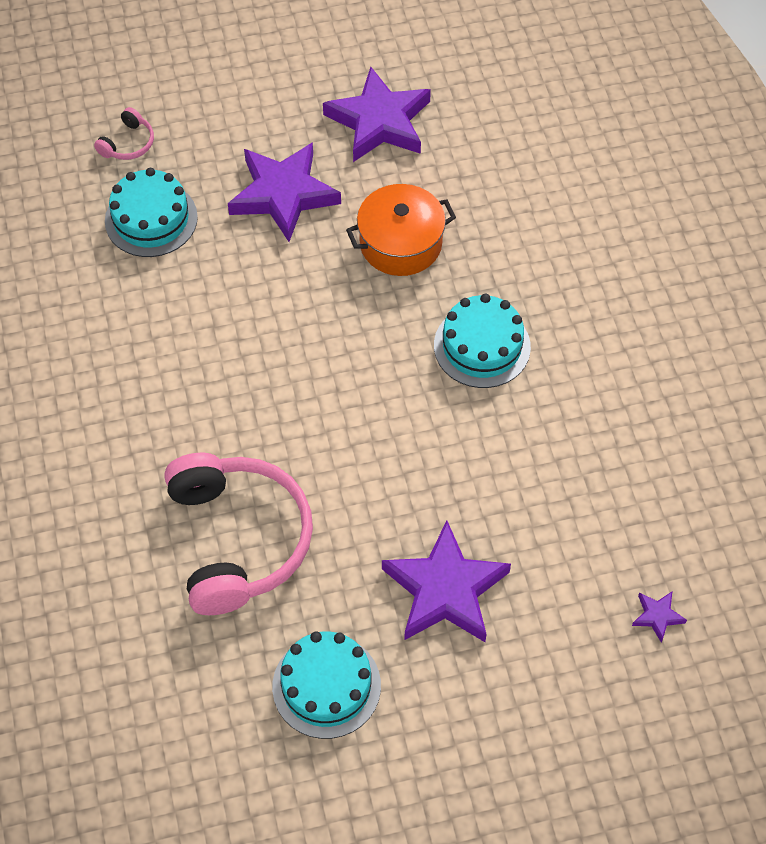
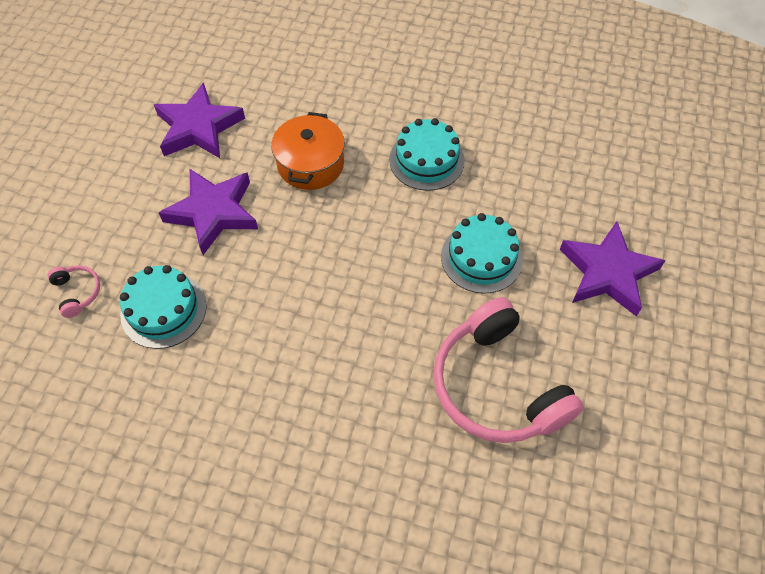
camera: 60 degrees left, 0 degrees up
(238, 539) = (497, 385): pink headphones -> pink headphones turned 135 degrees counterclockwise
(326, 686) = (652, 384): turquoise cake -> turquoise cake (481, 257)
(657, 616) = (682, 169): purple star -> none

